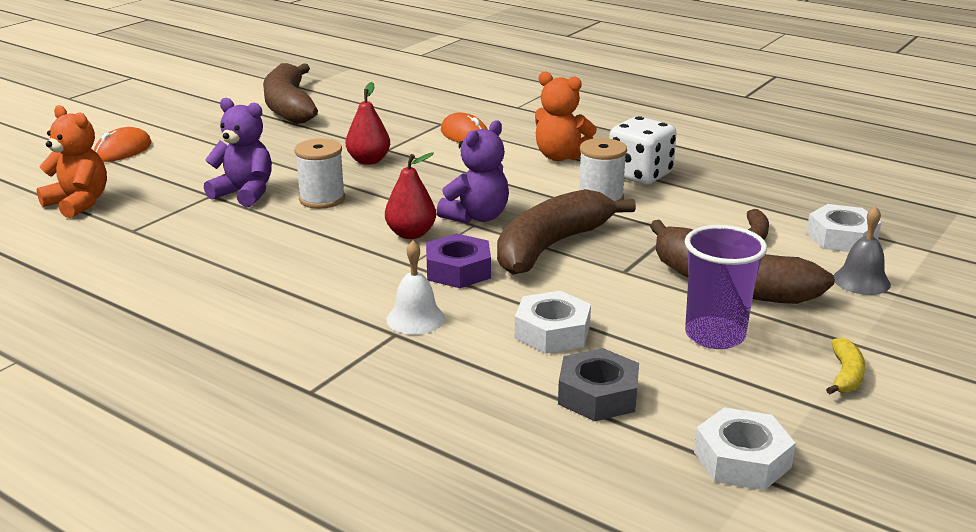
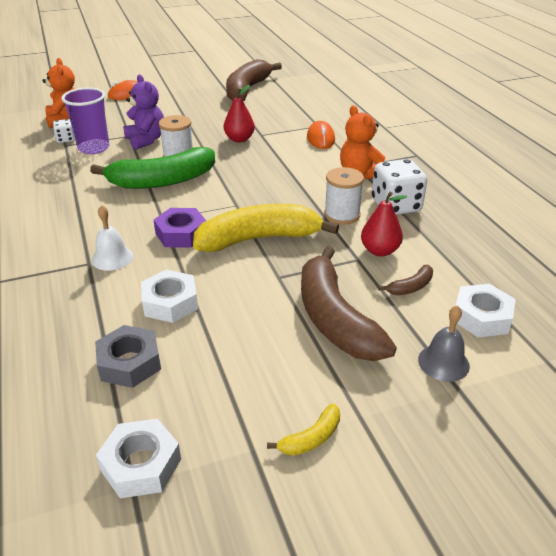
camera: 35 degrees right, 10 degrees up
(121, 224) = (66, 139): none -> white dice
(343, 228) = (162, 181): none -> green banana
(411, 234) = (191, 198): red pear -> red pear (379, 251)
(476, 217) = (245, 200): purple teddy bear -> none
(551, 246) = (259, 239): brown banana -> yellow banana
(715, 335) = (266, 355): purple cup -> purple cup (94, 148)

